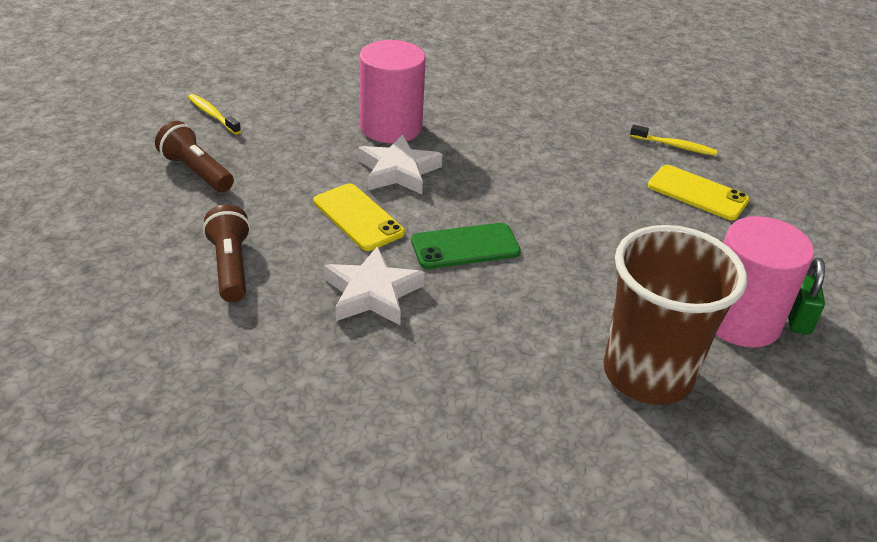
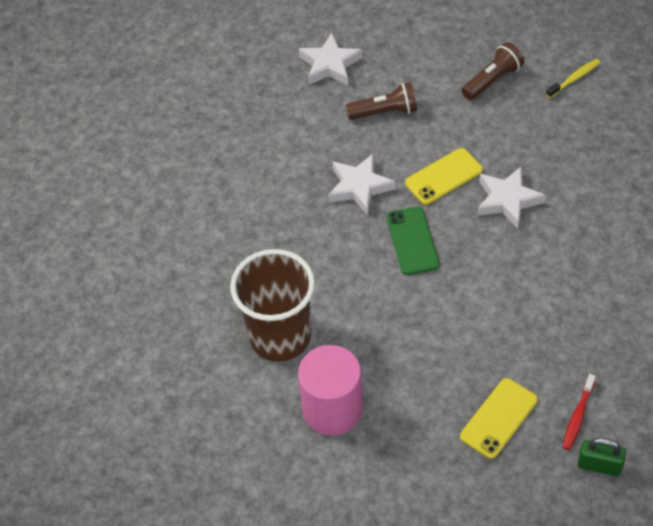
camera: 100 degrees right, 15 degrees up
(110, 324) = (330, 65): none -> white star
(391, 127) = (575, 194): pink cylinder -> none
(675, 146) = (577, 416): yellow toothbrush -> red toothbrush
(797, 317) = (336, 451): green padlock -> green padlock (599, 465)

